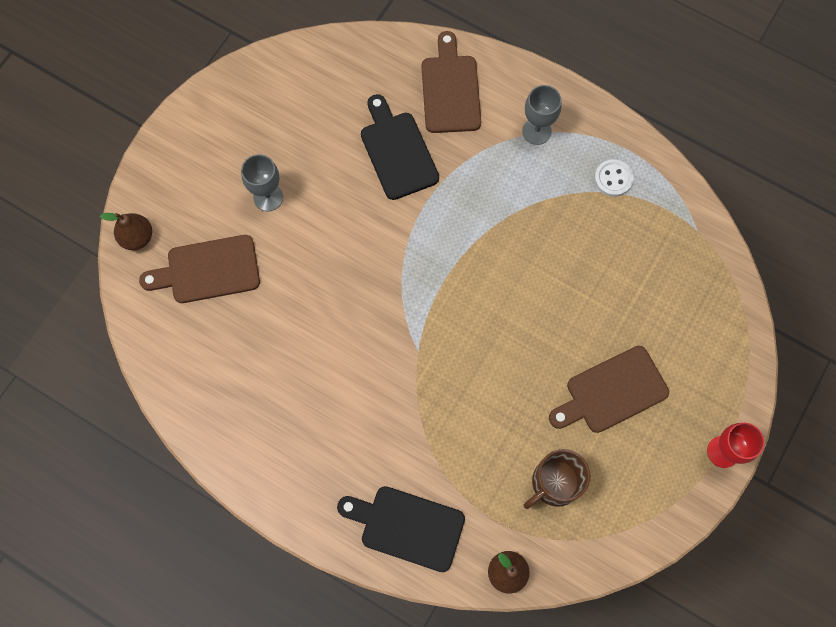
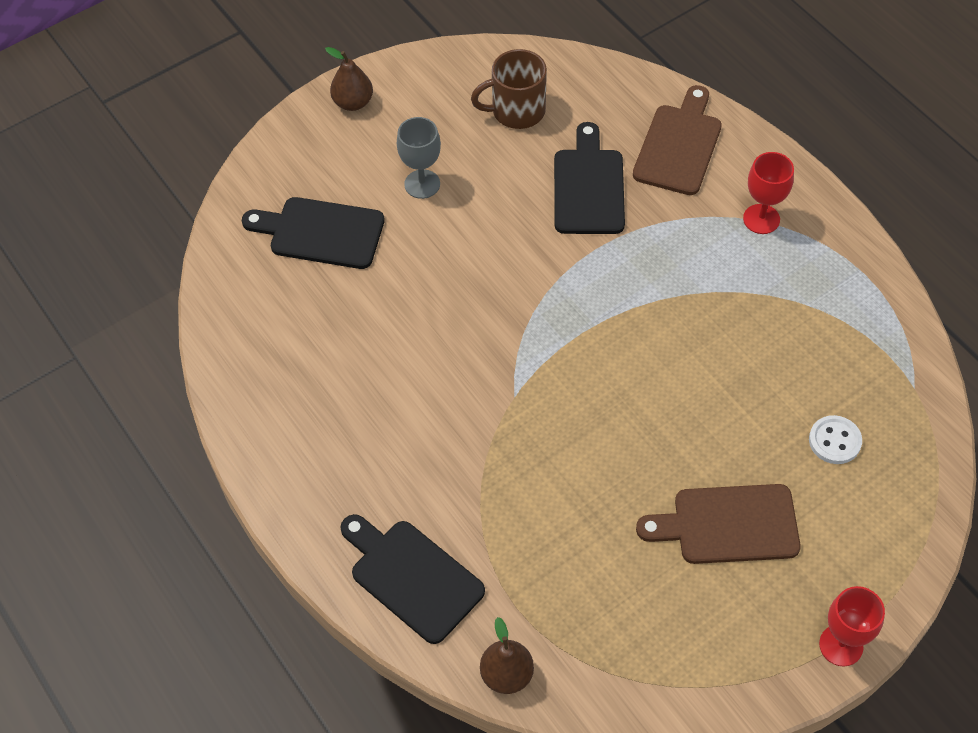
camera: 25 degrees right, 15 degrees down
(137, 237) = (262, 175): brown pear -> brown pear (353, 102)
(208, 270) = (321, 232): brown cutting board -> black cutting board
(536, 131) = (761, 219): grey goblet -> red goblet
(554, 483) = (611, 598): brown mug -> brown mug (516, 111)
(613, 179) = (832, 298): white button -> white button (834, 441)

